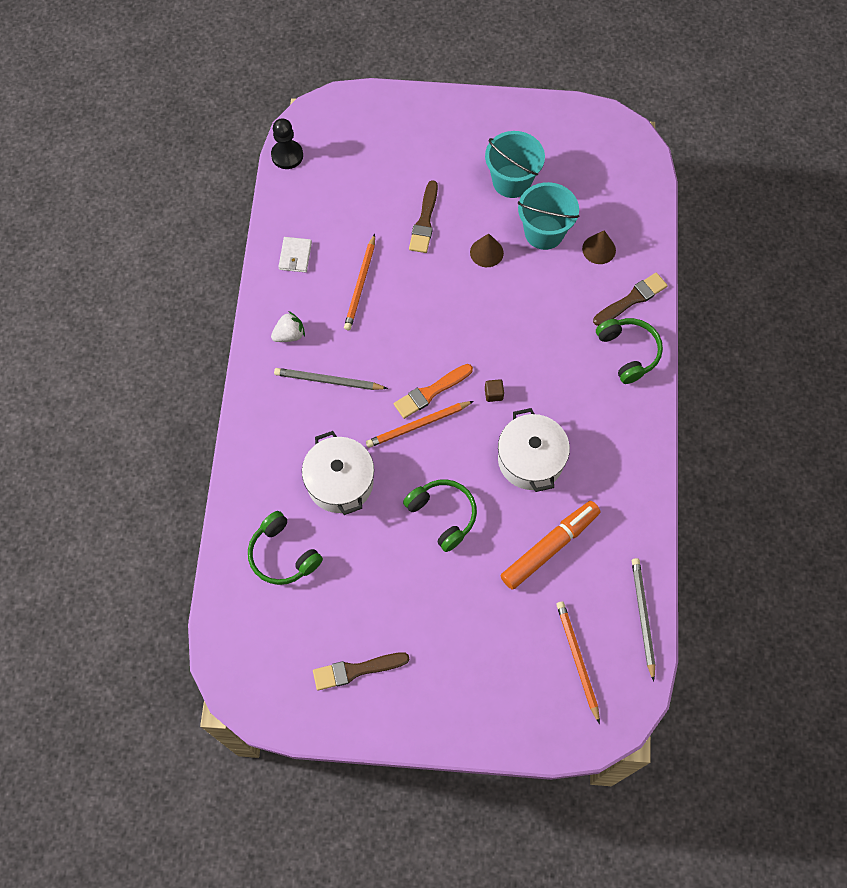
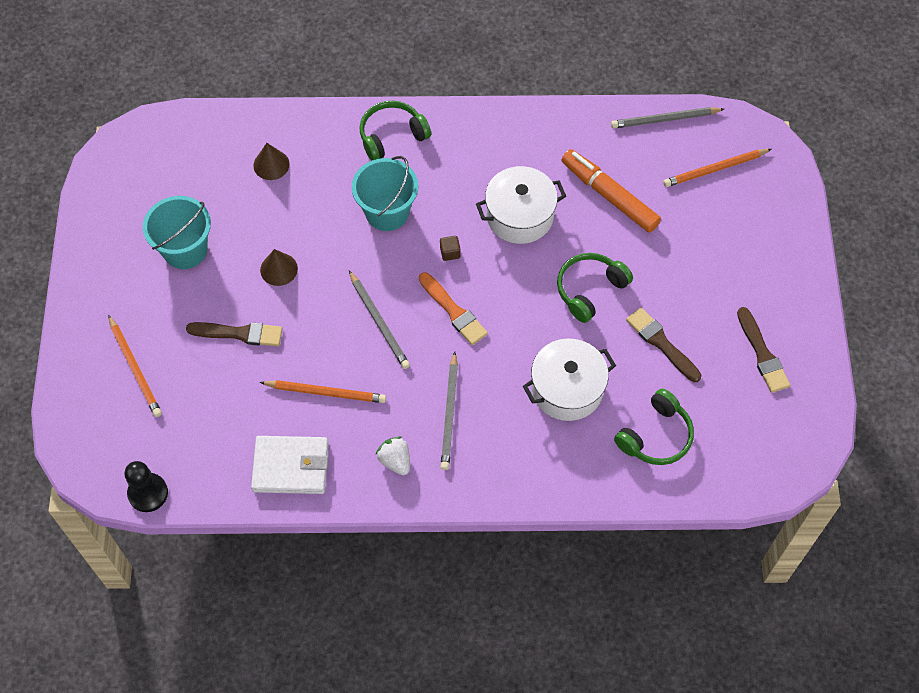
camera: 95 degrees left, 5 degrees down
(295, 256) = (291, 467): white wallet -> white wallet, size x1.71
(418, 425) = (493, 320): orange pencil -> orange pencil (135, 368)
(425, 330) = (379, 322): none -> grey pencil
(544, 232) = (251, 215): turquoise bucket -> turquoise bucket (387, 212)
(632, 299) = (330, 134): brown brush -> brown brush (661, 343)

